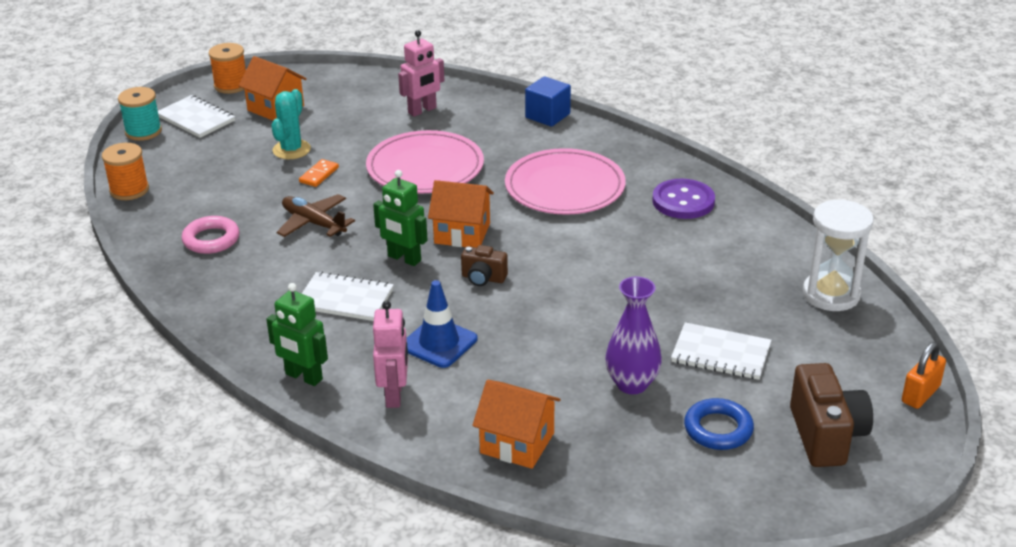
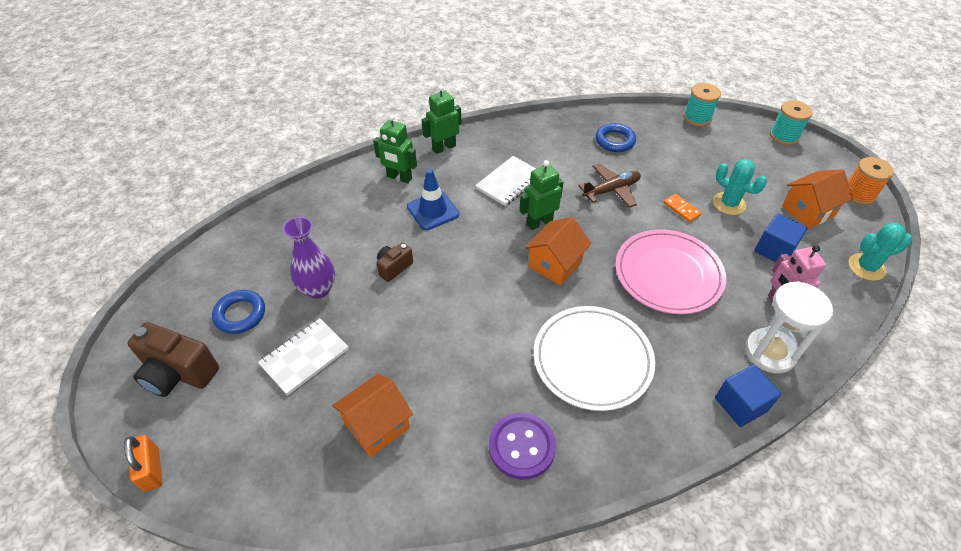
camera: 115 degrees right, 15 degrees up
(129, 190) = (697, 118): orange spool -> turquoise spool
(196, 119) = (799, 164): white notebook -> none
(211, 239) = (615, 141): pink ring -> blue ring
(340, 77) = (866, 267): none -> turquoise cactus
(348, 119) = (774, 250): none -> blue cube
(394, 395) = (399, 177): pink robot -> green robot
(483, 278) = (488, 256): brown camera -> brown camera (394, 267)
(517, 443) = (316, 214): orange house -> orange house (377, 425)
(565, 187) = (592, 359): pink plate -> white plate
(831, 294) = (308, 487): white hourglass -> white hourglass (770, 352)

